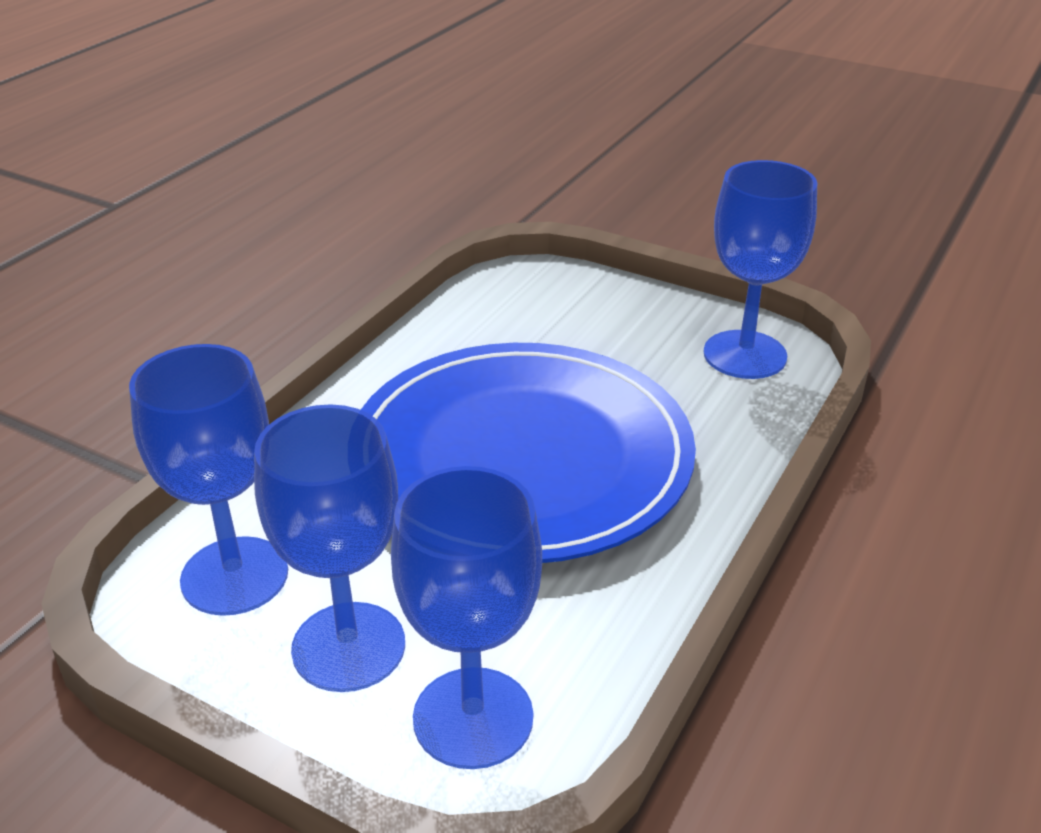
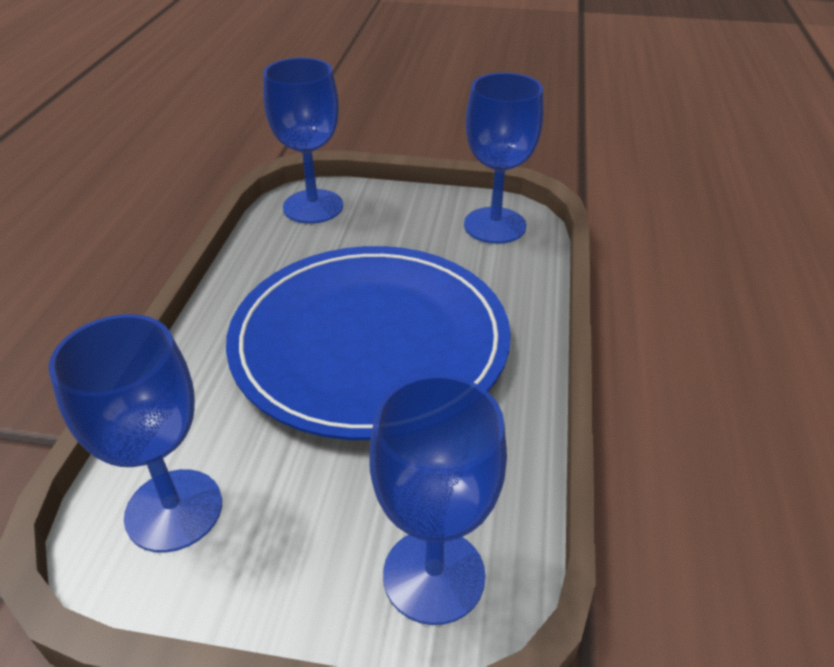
camera: 20 degrees left, 5 degrees up
(348, 647) = (303, 545): blue goblet -> blue goblet (313, 206)

